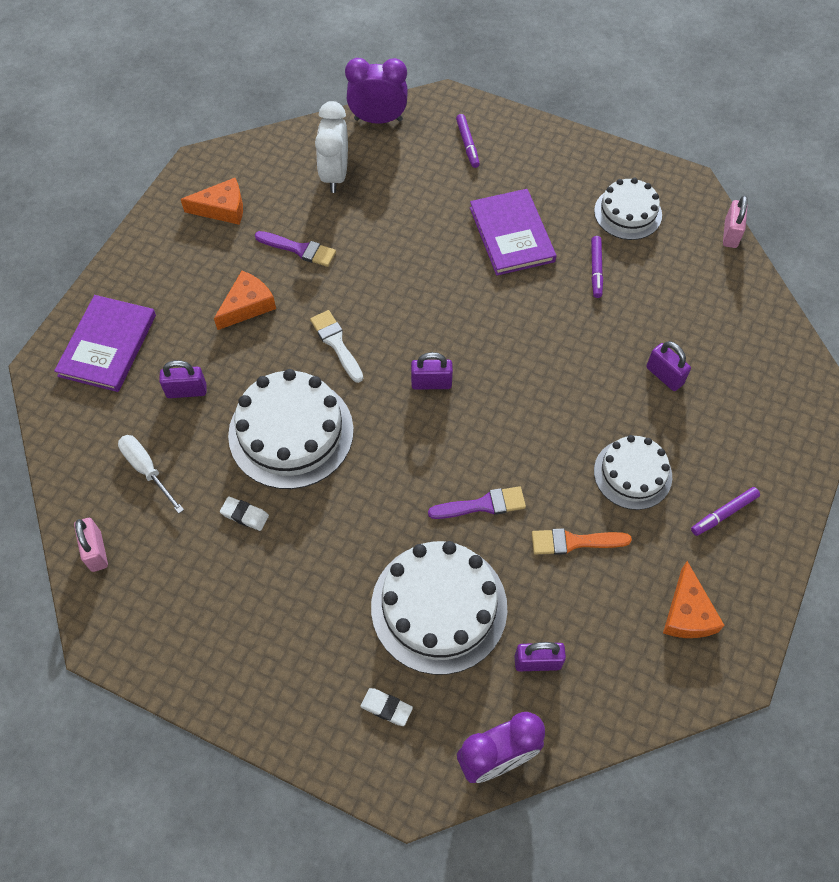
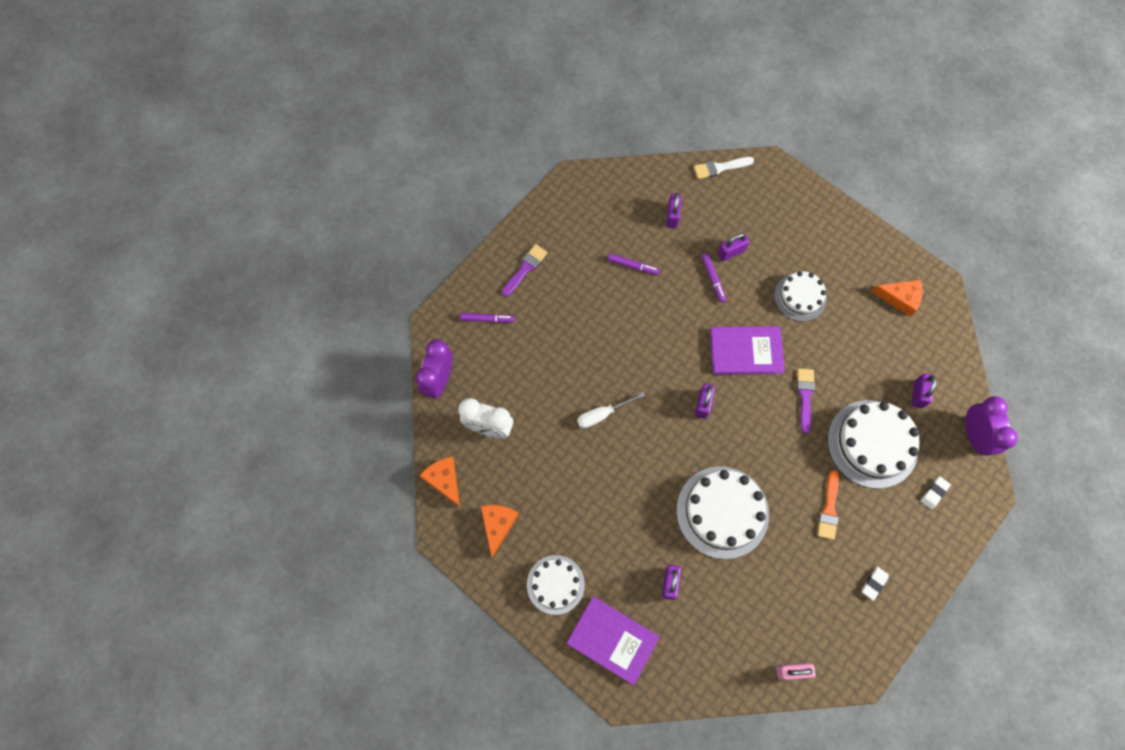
camera: 75 degrees left, 10 degrees up
(147, 470) = (732, 624): white screwdriver -> white screwdriver (602, 414)
(245, 515) = (783, 558): white eraser -> white eraser (874, 583)
(247, 305) = (601, 522): orange cheese -> orange cheese (444, 480)
(299, 249) = (557, 471): purple brush -> purple brush (525, 268)
(336, 343) = (653, 463): white brush -> white brush (720, 168)
(511, 234) = (585, 313): purple book -> purple book (746, 351)
(574, 542) = (842, 348): orange brush -> orange brush (829, 509)
(628, 213) = (588, 228): white cake -> white cake (555, 584)
(687, 298) = (672, 216): none -> purple padlock
(724, 514) = (838, 253): purple marker -> purple marker (713, 279)
(730, 234) = (625, 169): pink padlock -> none

